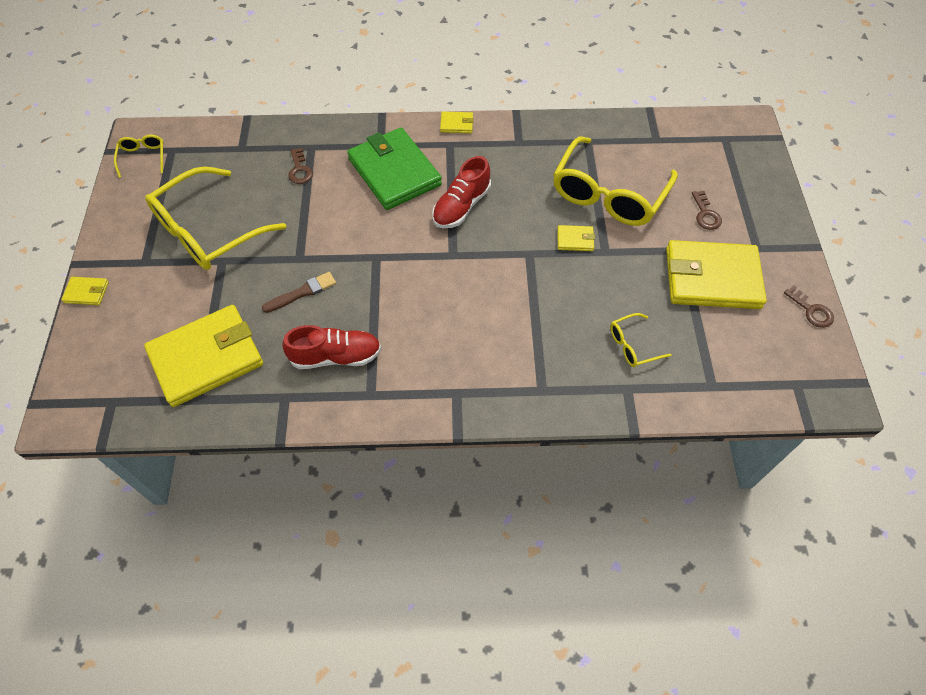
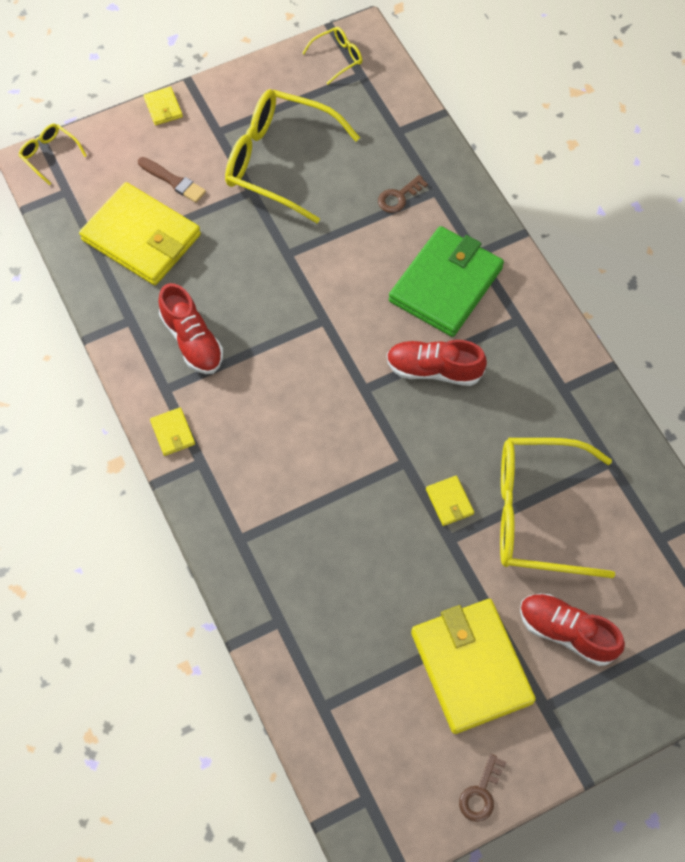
camera: 65 degrees right, 5 degrees up
(302, 292) = (249, 277): brown brush -> brown brush (173, 181)
(456, 124) = (553, 313): yellow wallet -> yellow wallet (173, 433)
(632, 345) = (336, 609): yellow glasses -> yellow glasses (49, 155)
(705, 214) = (566, 632): brown key -> red shoe

